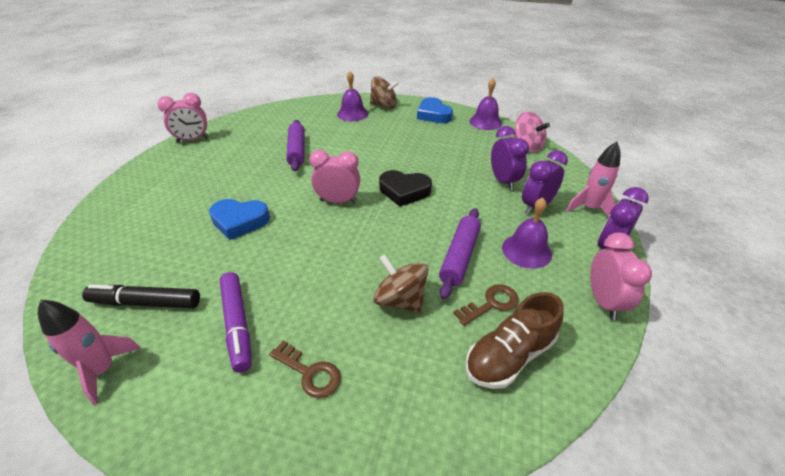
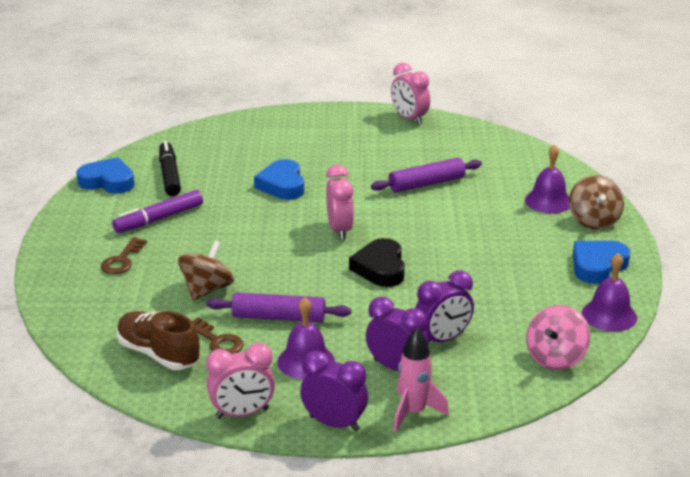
camera: 75 degrees right, 10 degrees down
(103, 370) = (108, 181): pink rocket -> blue heart

